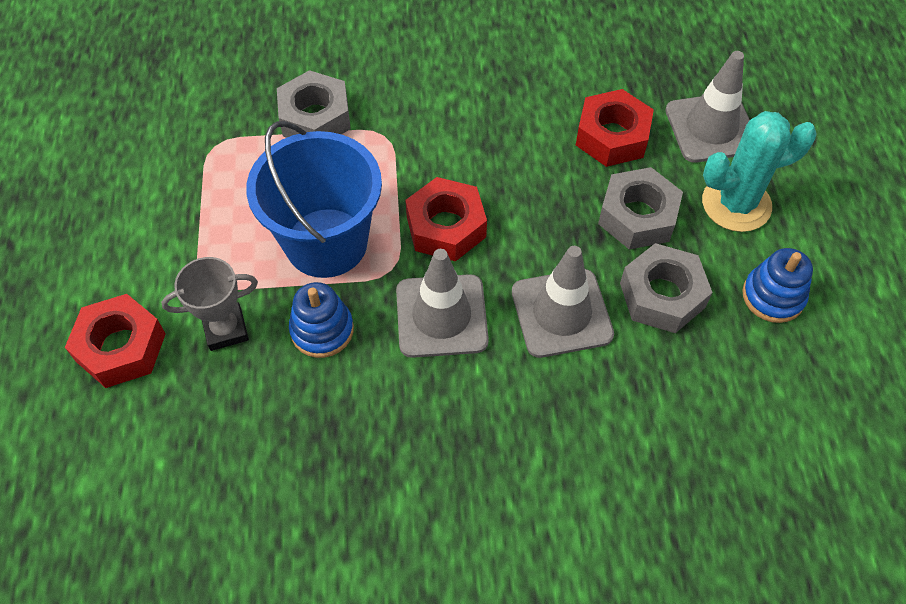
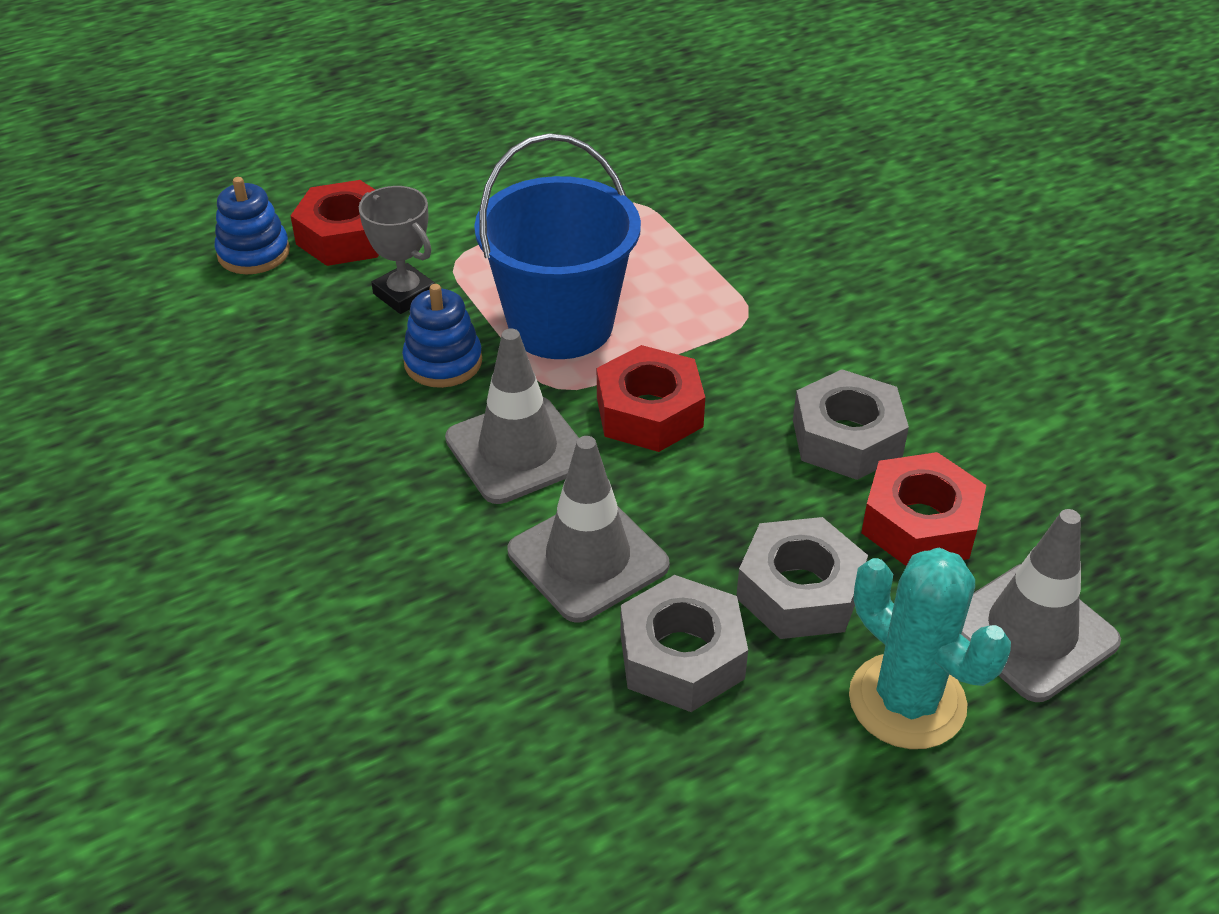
camera: 65 degrees right, 15 degrees down
(315, 117) = (729, 256): grey nut -> grey nut (847, 438)
(773, 296) = (764, 792): blue stacking toy -> blue stacking toy (253, 253)

